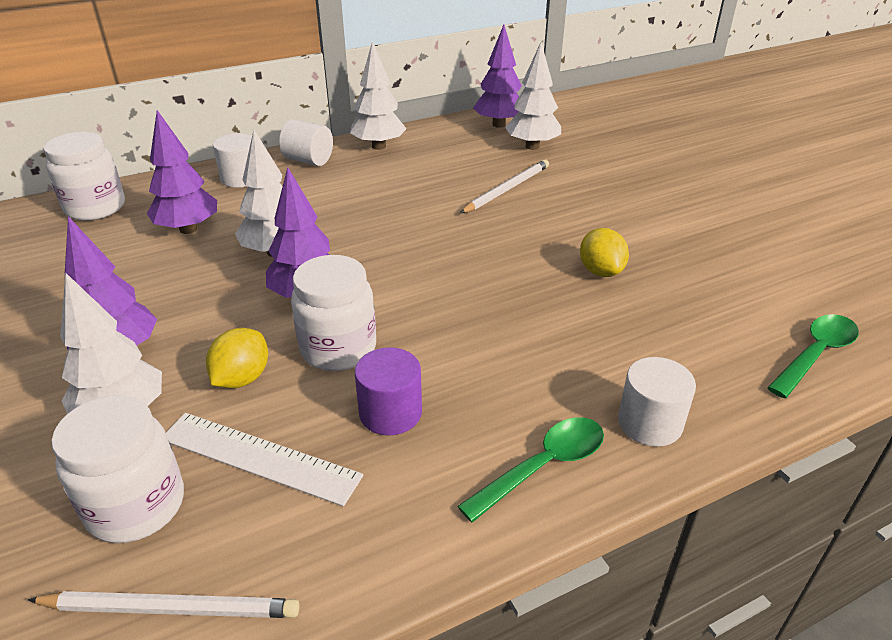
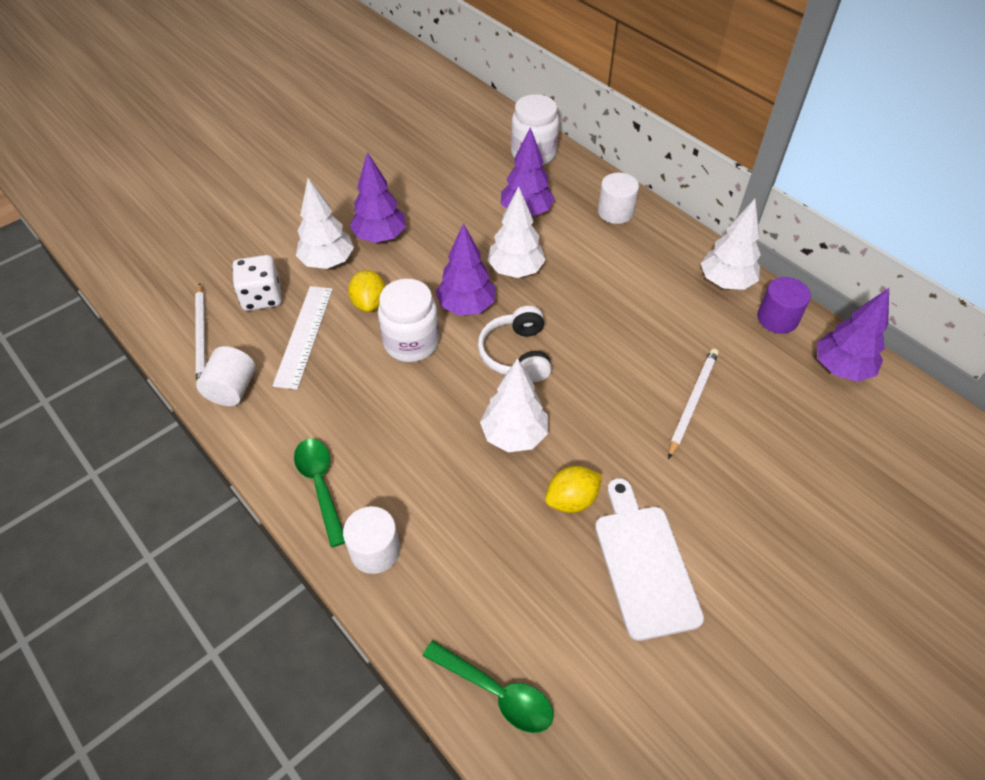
camera: 75 degrees right, 15 degrees up
(136, 506) = (262, 297): white jar -> white dice
(242, 378) = (369, 303): yellow lemon -> yellow lemon turned 75 degrees clockwise
(308, 160) = (669, 242): white cylinder -> white cylinder (232, 389)
(390, 412) = (354, 389): purple cylinder -> purple cylinder (777, 318)
(401, 272) = (517, 354): none -> white headphones
(507, 189) = (692, 402): white pencil -> white pencil turned 90 degrees counterclockwise
(532, 146) = (803, 409): white tree -> white tree (514, 435)
(543, 466) = (320, 485): green spoon -> green spoon turned 150 degrees counterclockwise
(674, 246) = (644, 564): none -> white cutting board

